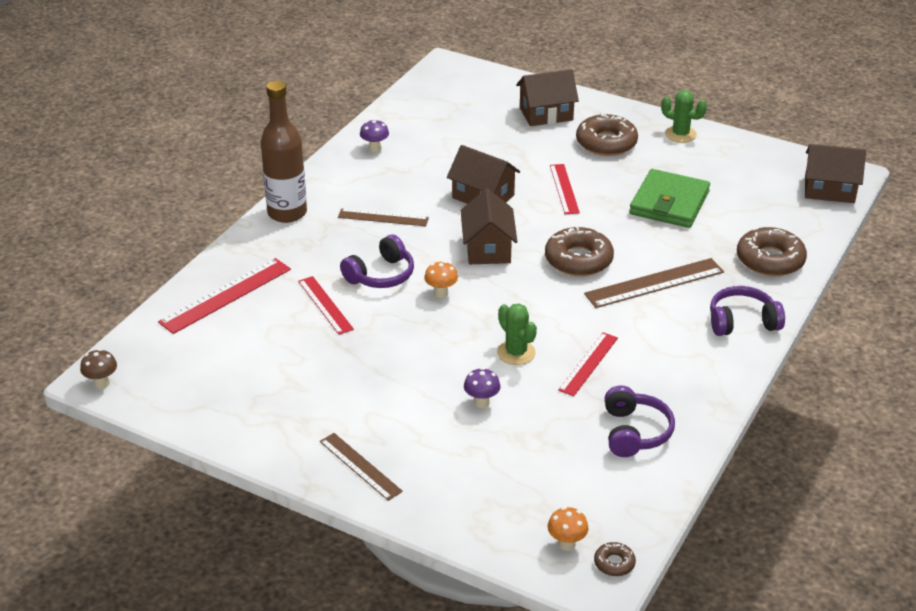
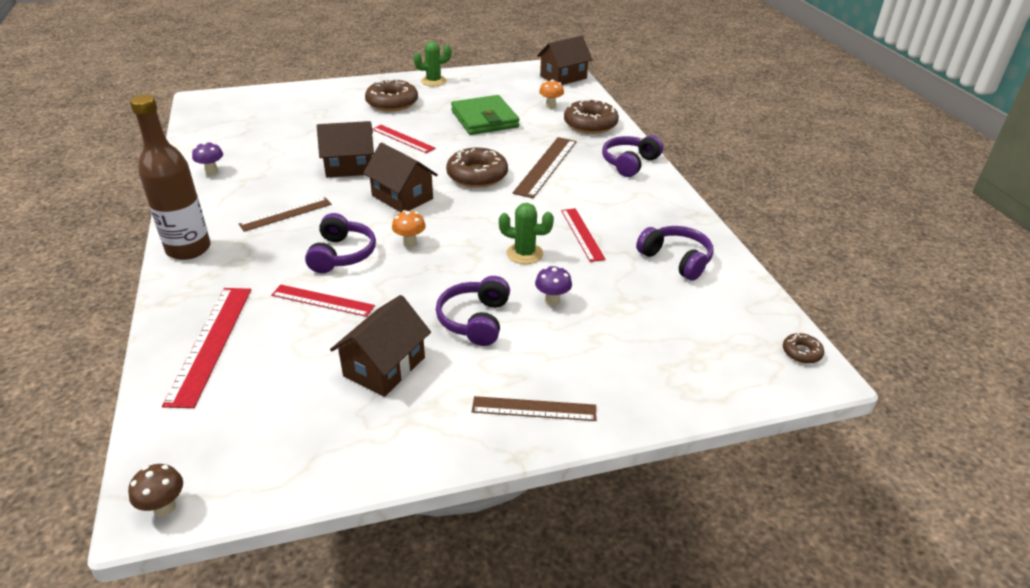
camera: 45 degrees left, 0 degrees up
(406, 382) = (475, 320): none -> purple headphones
(546, 114) = (324, 102): brown house -> brown house (384, 367)
(566, 544) = (756, 361): orange mushroom -> orange mushroom (550, 106)

